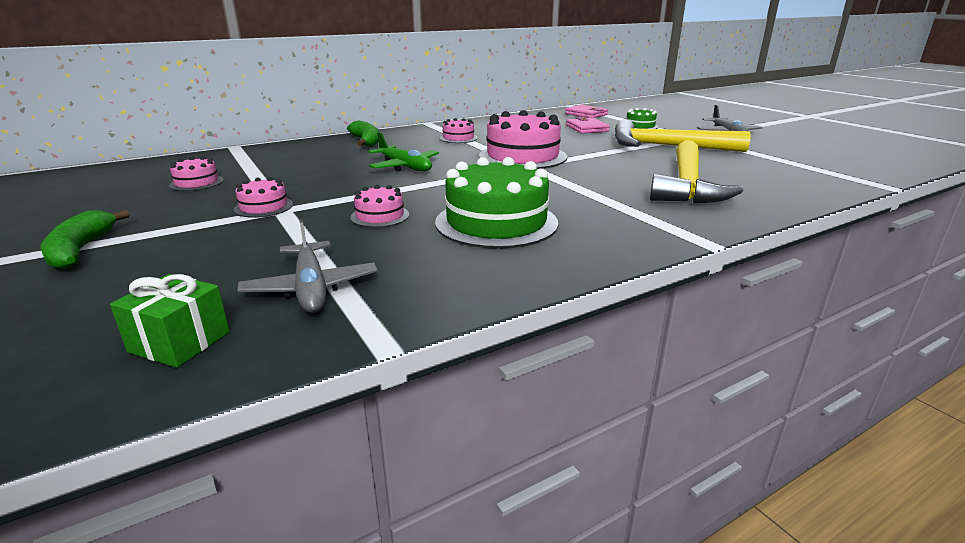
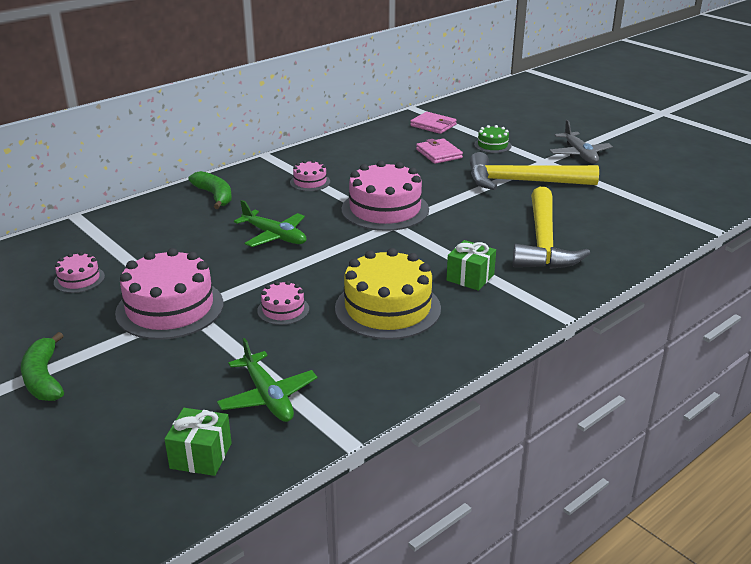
camera: 10 degrees left, 5 degrees up
(263, 207) = (170, 308): pink cake -> pink cake, size x2.05
(311, 288) = (267, 396): grey plane -> green plane
(496, 222) = (387, 308): green cake -> yellow cake
(599, 205) = (470, 277): none -> green gift

